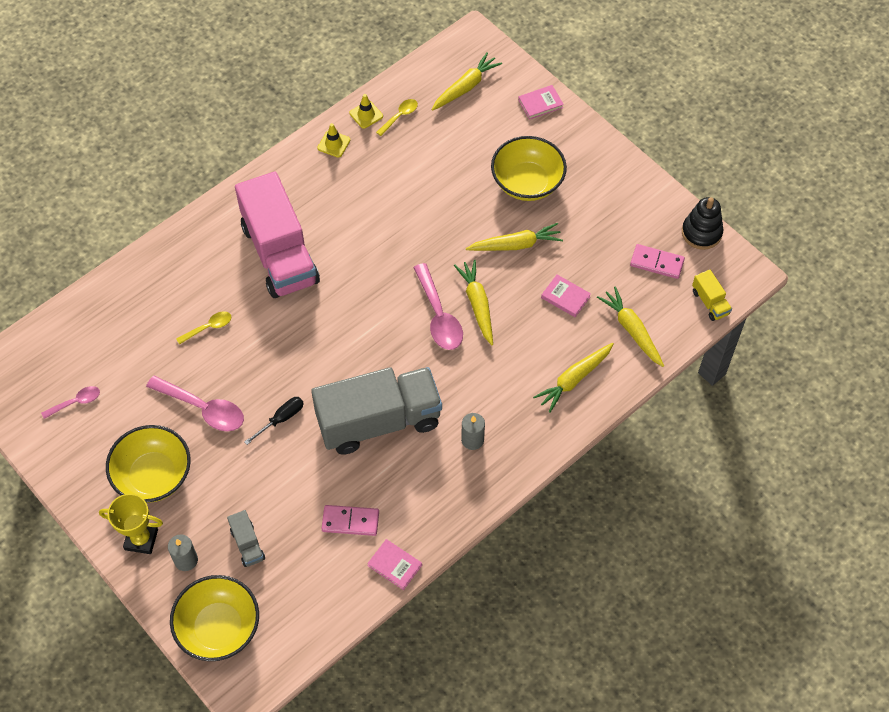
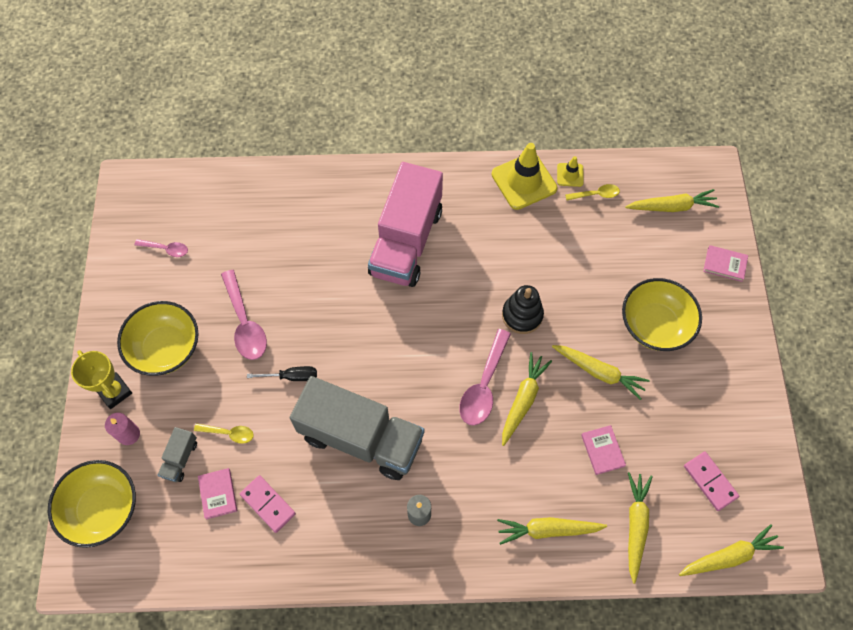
camera: 40 degrees right, 5 degrees up
(186, 560) = (129, 434): grey candle -> pink candle
(208, 327) = (304, 261): yellow spoon -> yellow spoon (229, 433)
(334, 144) = (524, 181): yellow traffic cone -> yellow traffic cone, size x2.00
(394, 565) = (268, 571): pink book -> pink book (218, 494)
(701, 233) = (775, 485): black stacking toy -> black stacking toy (522, 315)
(710, 302) = (729, 556): yellow truck -> yellow carrot

